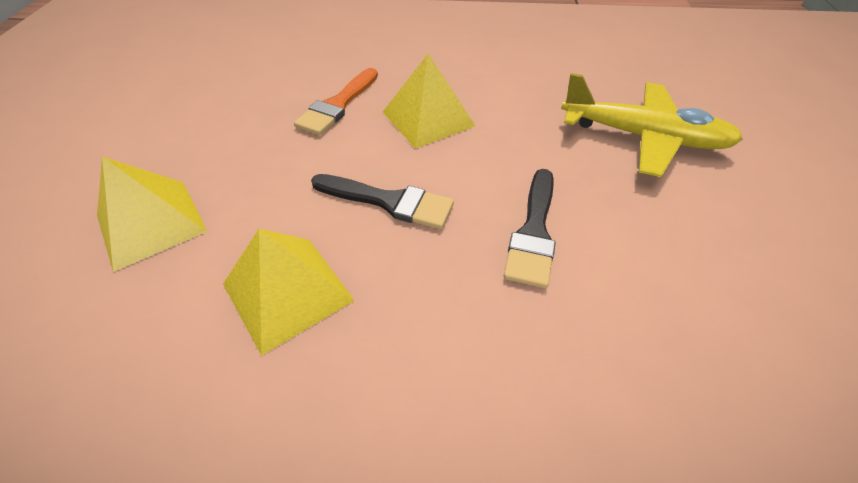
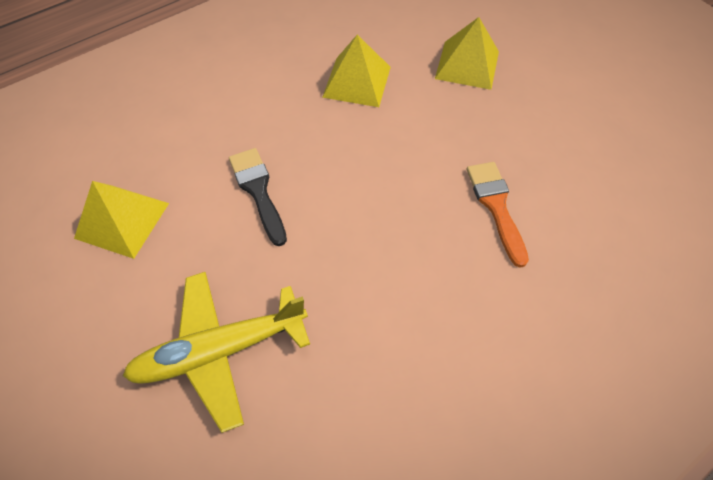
camera: 140 degrees right, 10 degrees up
(389, 202) = (362, 154): black brush -> none
(428, 118) = (414, 242): yellow pyramid -> yellow pyramid (122, 220)

